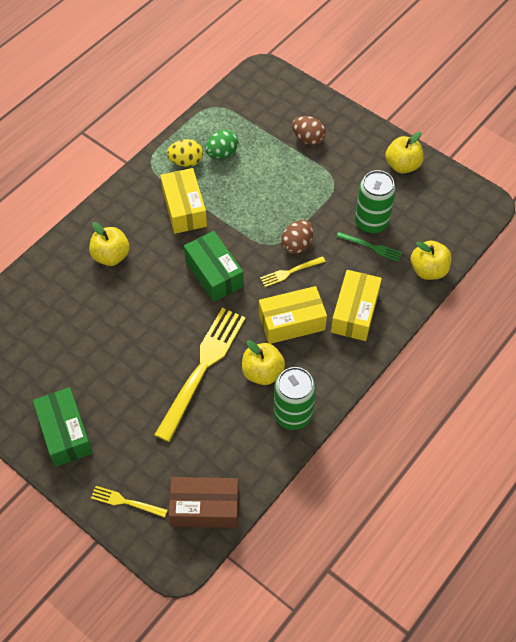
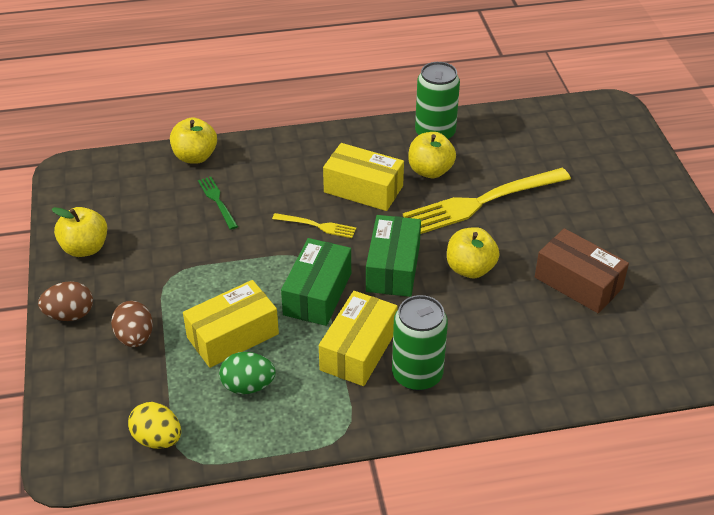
camera: 140 degrees left, 15 degrees down
(65, 433) = (654, 225): green box -> green box (317, 294)
(111, 256) = (488, 350): yellow apple -> yellow apple (470, 269)
(125, 502) = (630, 156): yellow fork -> none
(186, 162) = (300, 404): yellow egg -> yellow egg (157, 439)
(205, 507) = (564, 121): brown box -> brown box (578, 283)
(297, 245) = (282, 243): brown egg -> brown egg (70, 315)
(354, 312) = (299, 165): yellow box -> yellow box (233, 336)
(371, 222) = (188, 219): green can -> green can (417, 375)

